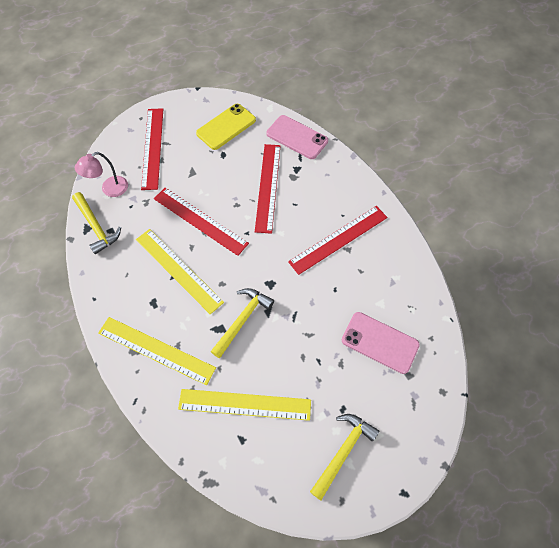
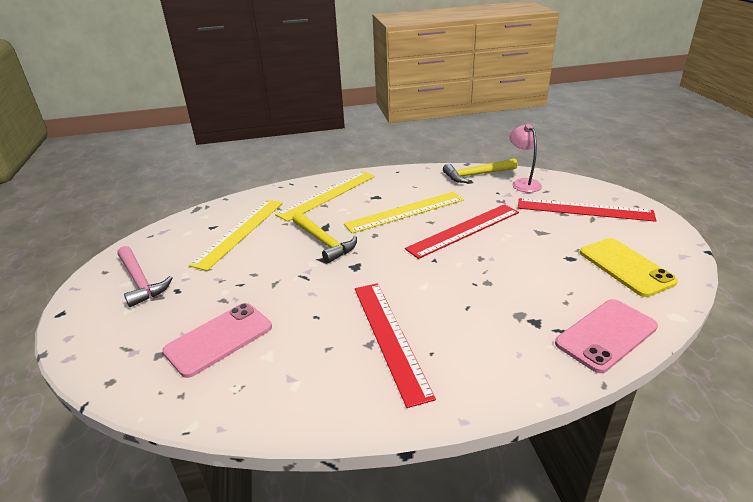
camera: 110 degrees right, 30 degrees down
(268, 187) = (504, 287): red ruler -> none
(343, 451) = (140, 281): yellow hammer -> pink hammer

